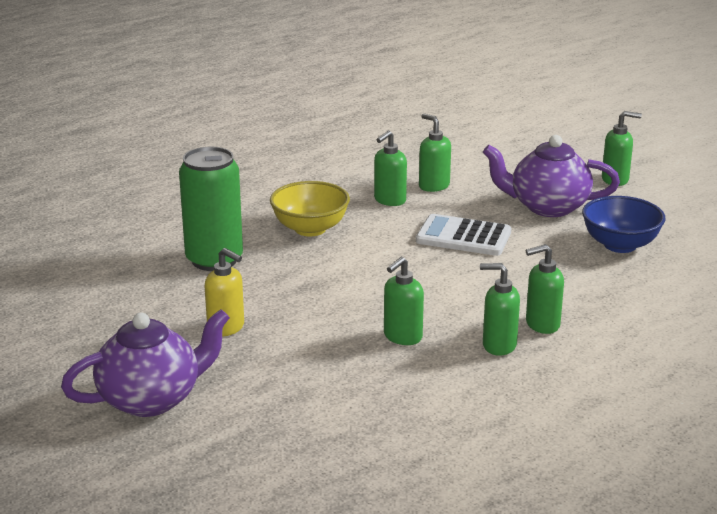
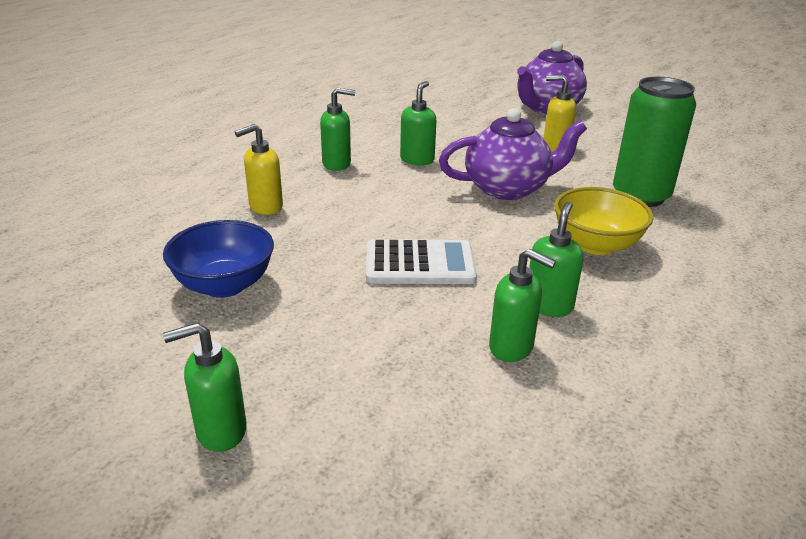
camera: 160 degrees right, 5 degrees up
(542, 324) = (304, 184): green soap dispenser -> none
(547, 207) = (329, 336): purple teapot -> purple teapot (508, 188)
(585, 304) = (265, 207): none -> yellow soap dispenser

